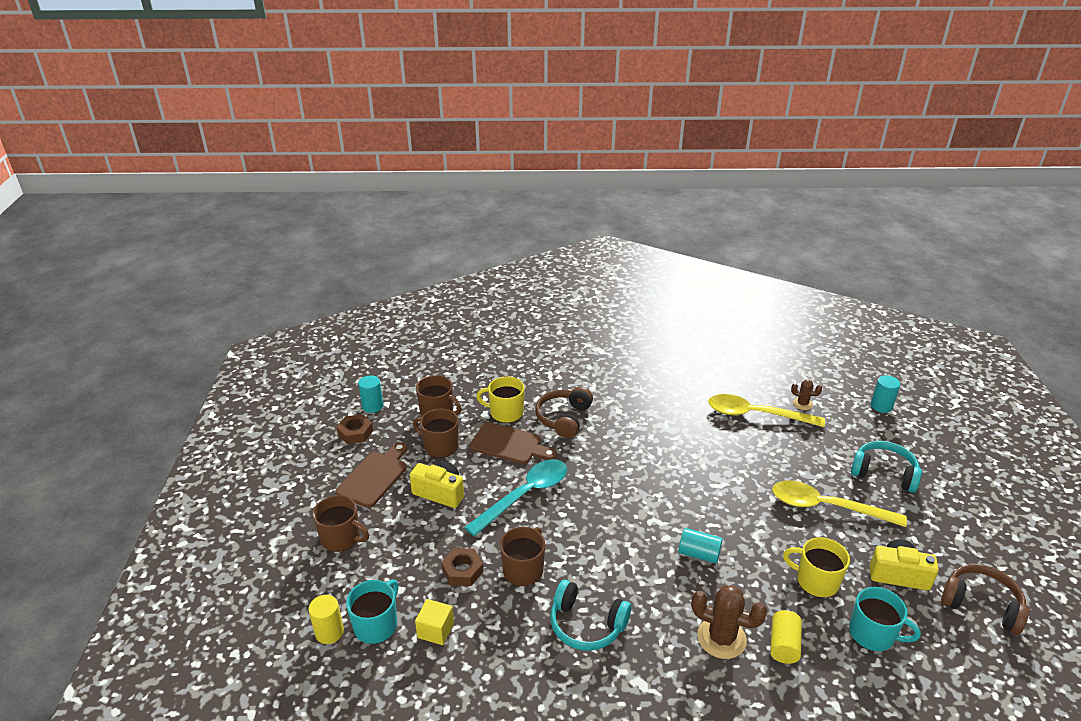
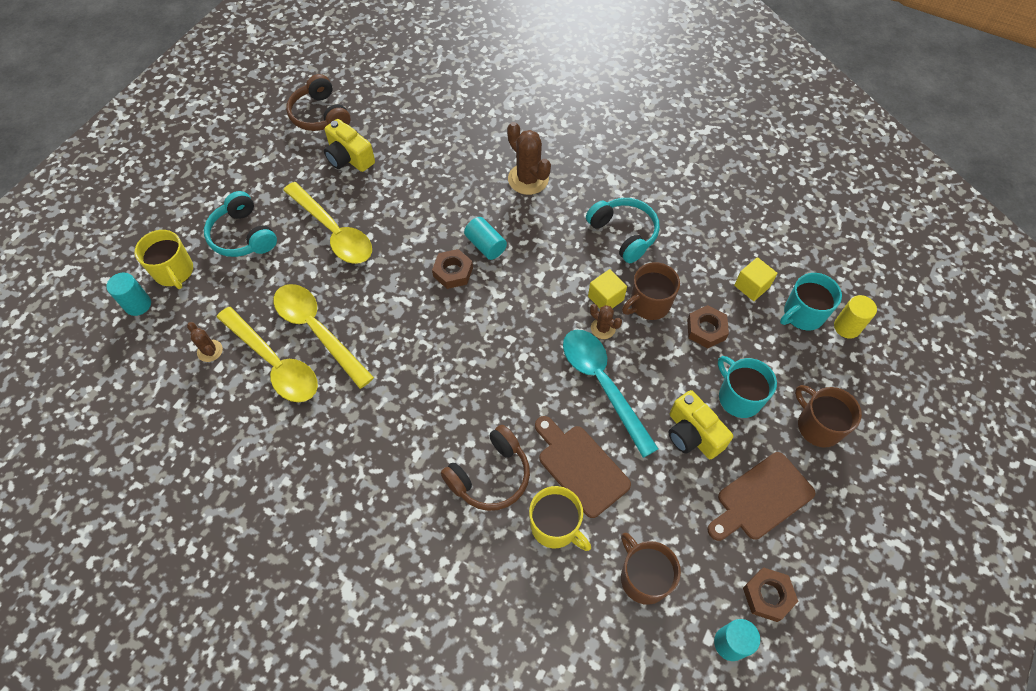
camera: 150 degrees left, 25 degrees up
(440, 446) = (664, 509): brown mug -> none
(525, 495) = (602, 384): turquoise spoon -> turquoise spoon turned 75 degrees clockwise
(550, 533) = (603, 328): none -> brown cactus
(564, 557) = (605, 298): none -> yellow cube
(703, 520) = (453, 272): none -> brown nut
(752, 442) = (318, 330): none -> yellow spoon
(783, 645) = (488, 155): yellow cylinder -> none
(816, 581) = (416, 182): yellow mug -> yellow mug (174, 272)
(873, 634) = (418, 134): turquoise mug -> turquoise mug (738, 397)

